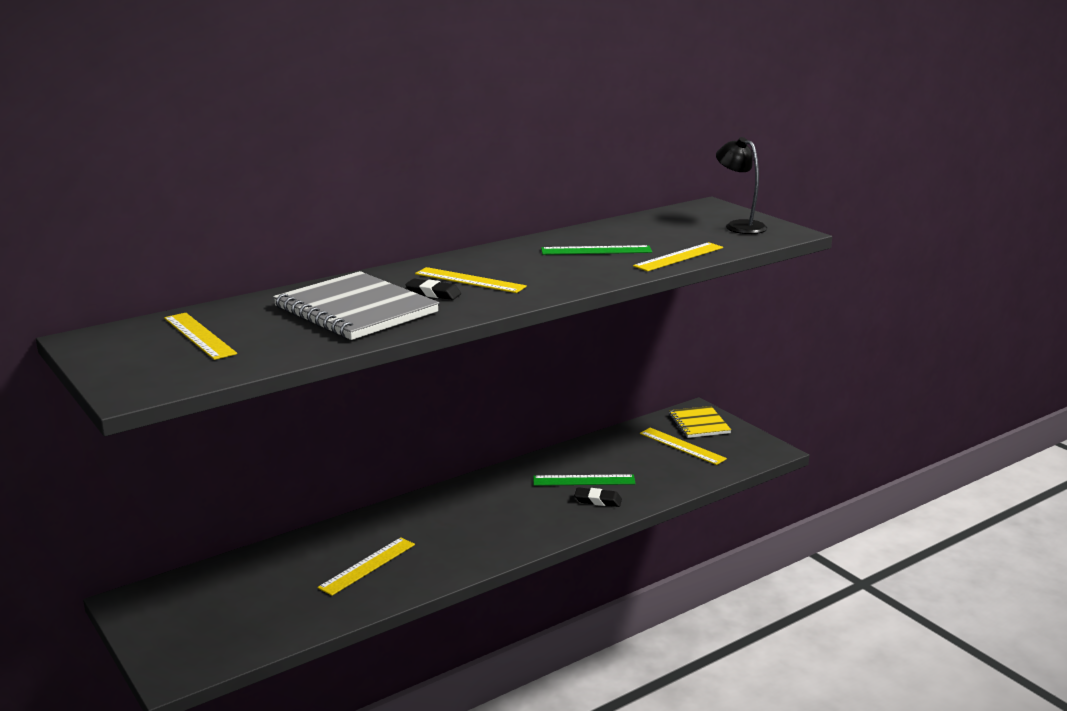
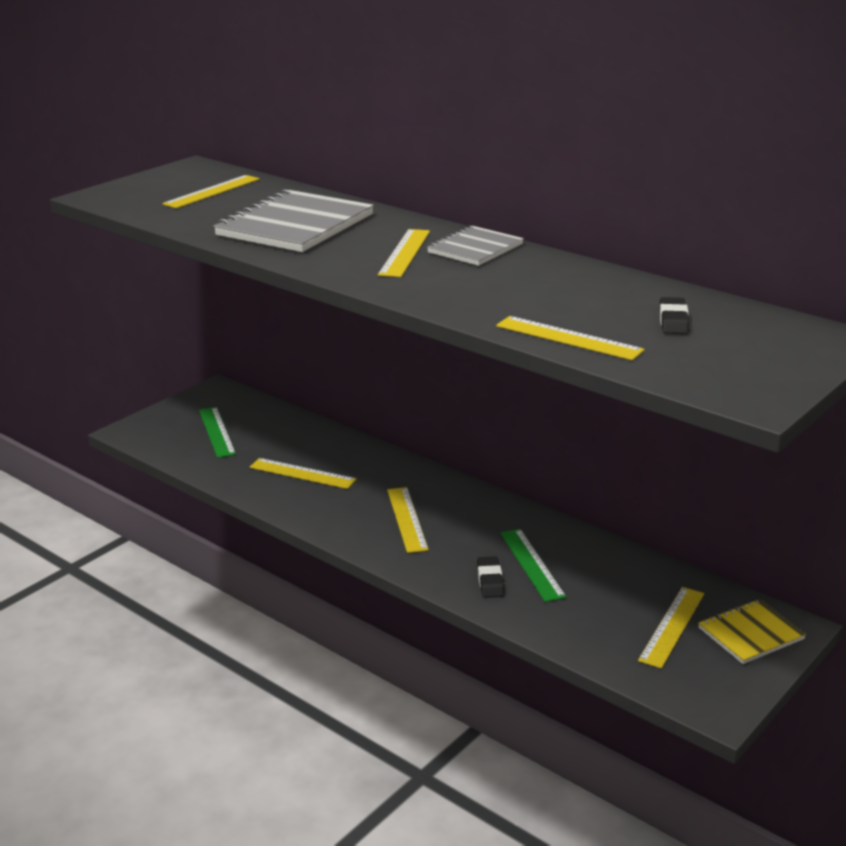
camera: 75 degrees right, 5 degrees up
(433, 293) = (356, 244): black eraser -> black eraser (673, 320)
(482, 260) = (475, 248): none -> grey notebook
(486, 522) = (407, 519): none -> yellow ruler
(596, 250) = (555, 294): green ruler -> green ruler (217, 432)
(739, 226) = (750, 363): black lamp -> none

